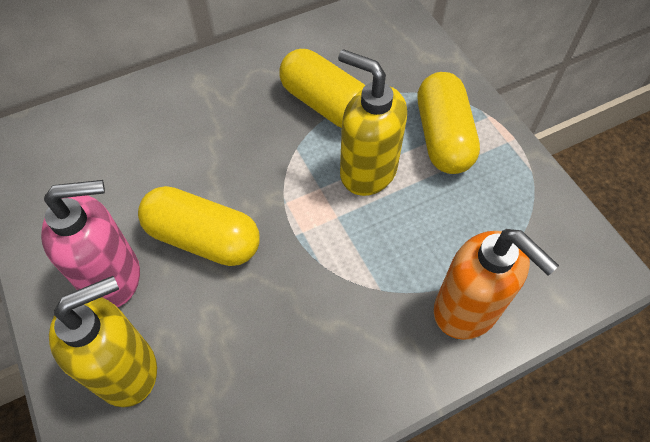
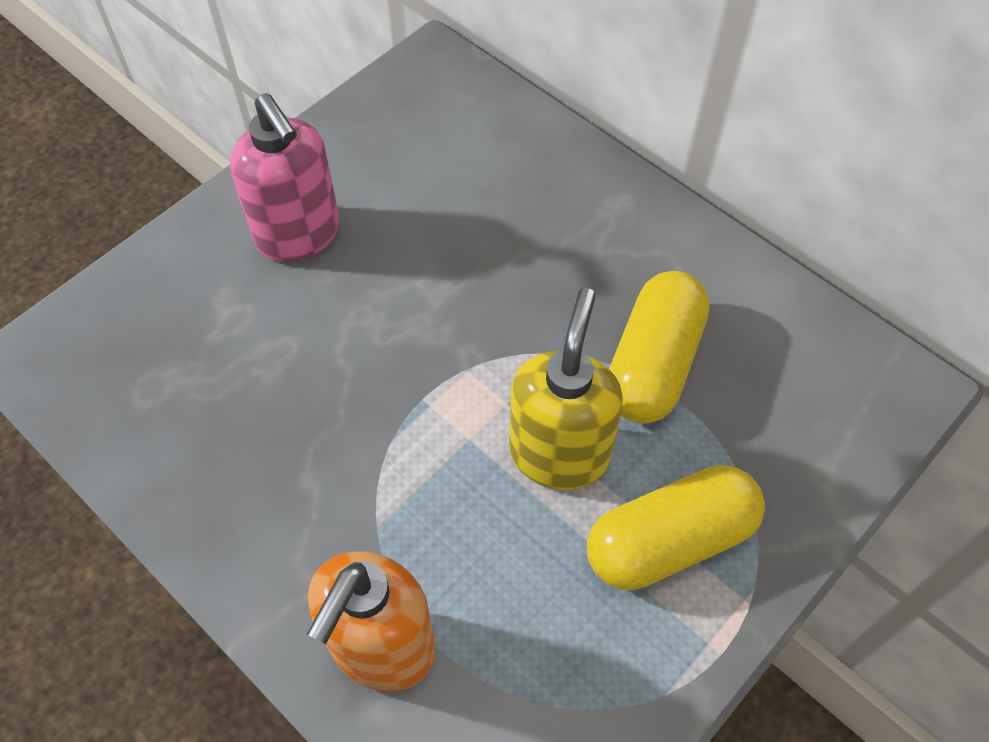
camera: 70 degrees right, 0 degrees up
(126, 369) = (195, 294): yellow soap dispenser -> none
(203, 238) = (380, 301): yellow capsule -> none

